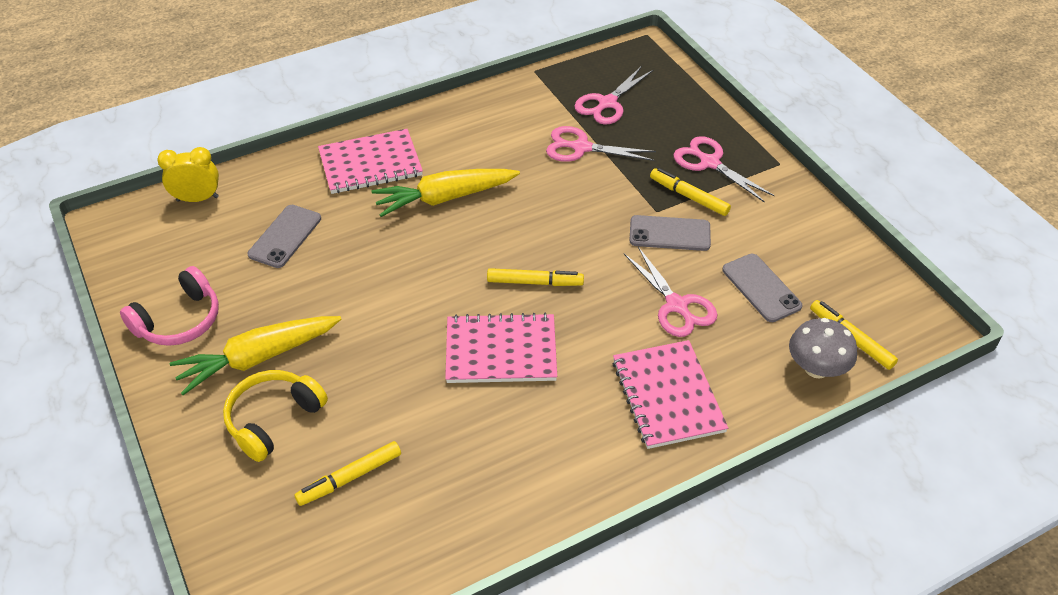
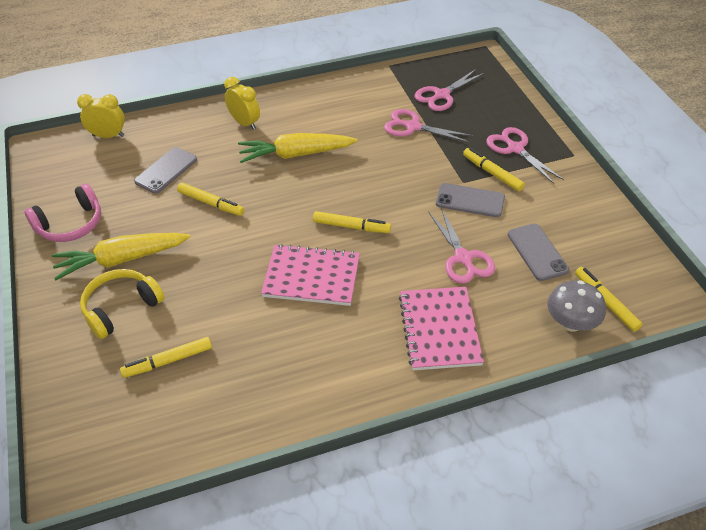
camera: 10 degrees right, 0 degrees up
(353, 272) = (211, 203): none -> yellow marker
(370, 164) = (245, 123): pink notebook -> yellow clock

